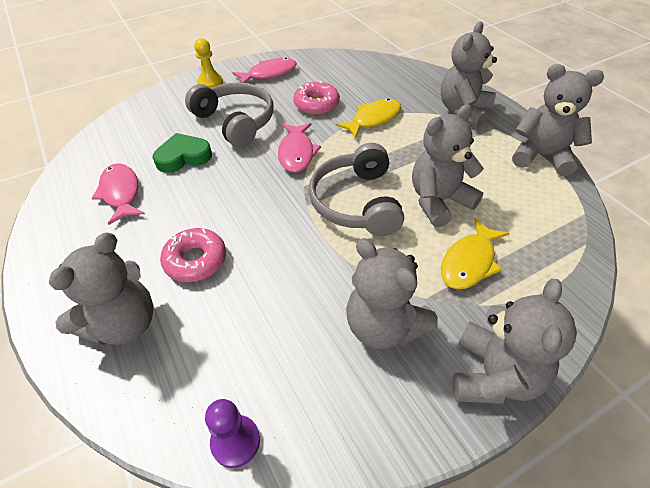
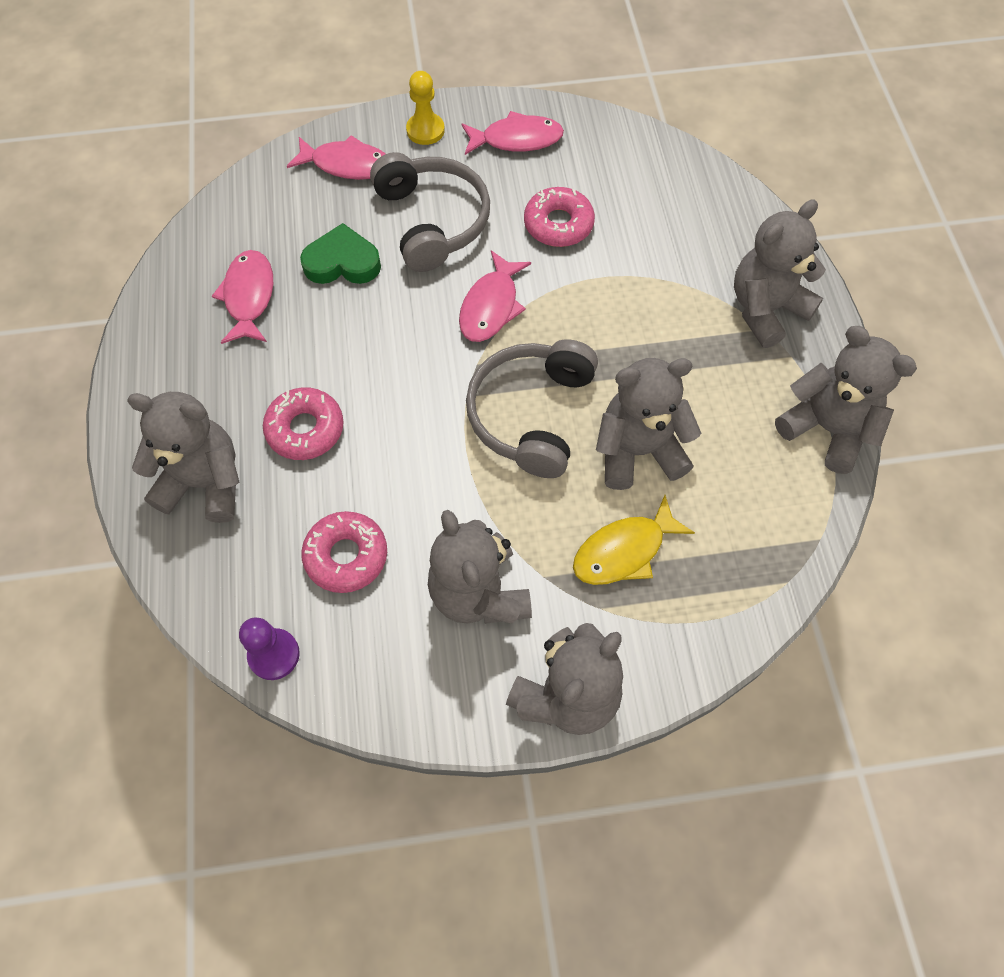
camera: 20 degrees right, 15 degrees up
(124, 323) = (205, 483): grey teddy bear -> grey teddy bear turned 135 degrees counterclockwise
(166, 109) = (347, 165): none -> pink fish
(266, 337) = (346, 556): none -> pink donut
(373, 119) = (626, 280): yellow fish -> none

